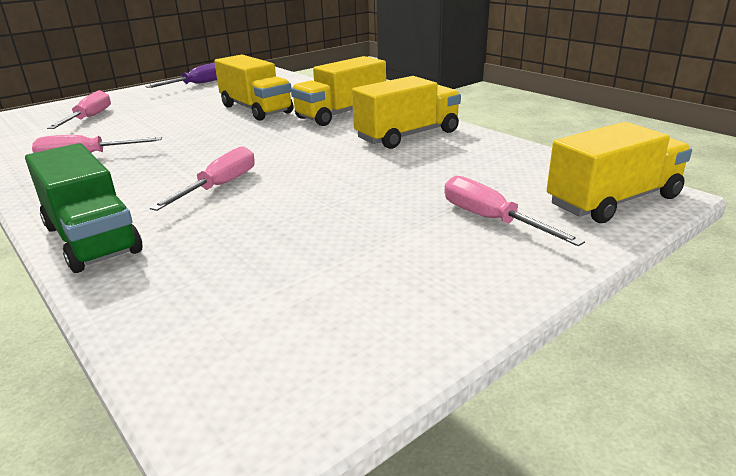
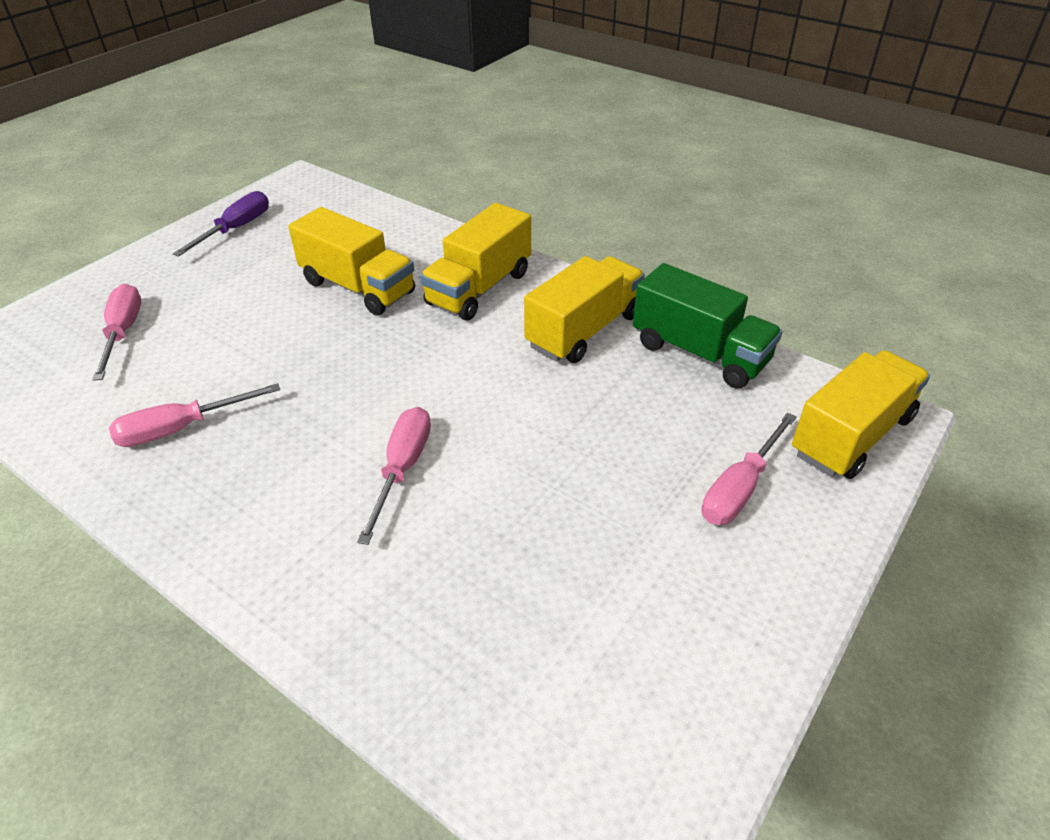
camera: 15 degrees left, 15 degrees up
(92, 239) = (301, 597): green truck -> green truck (700, 353)
(491, 220) = (740, 488): pink screwdriver -> pink screwdriver turned 90 degrees counterclockwise

